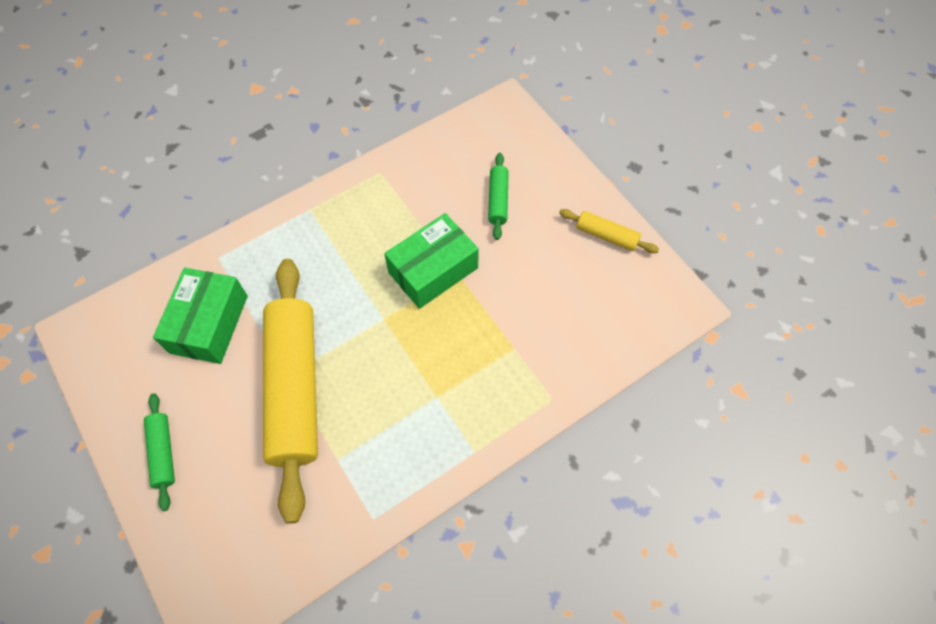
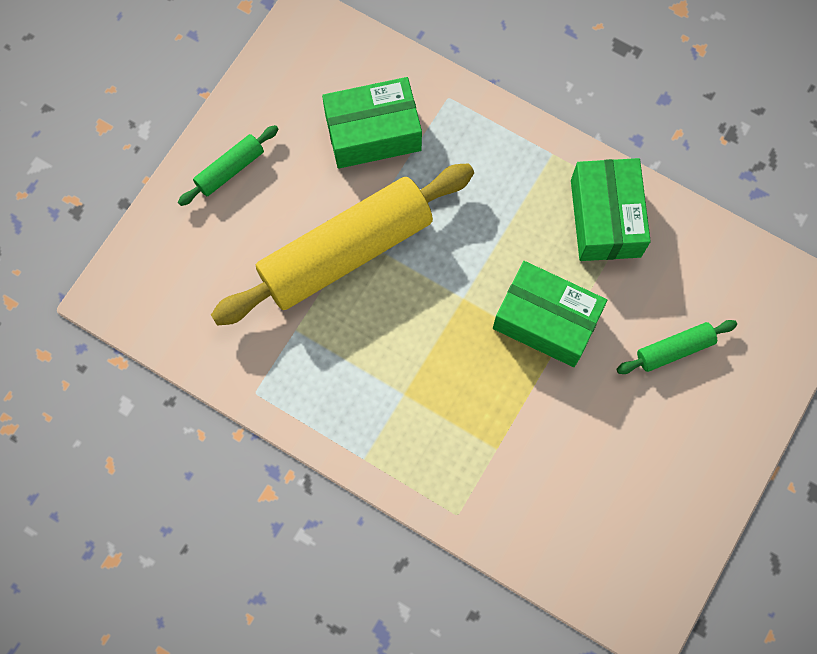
camera: 65 degrees right, 10 degrees up
(378, 198) = (605, 218): none -> green box
(606, 235) = (693, 495): yellow rolling pin -> none

